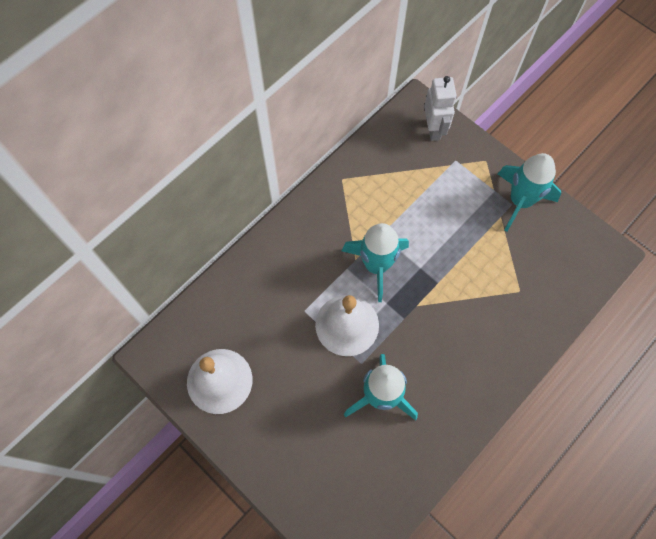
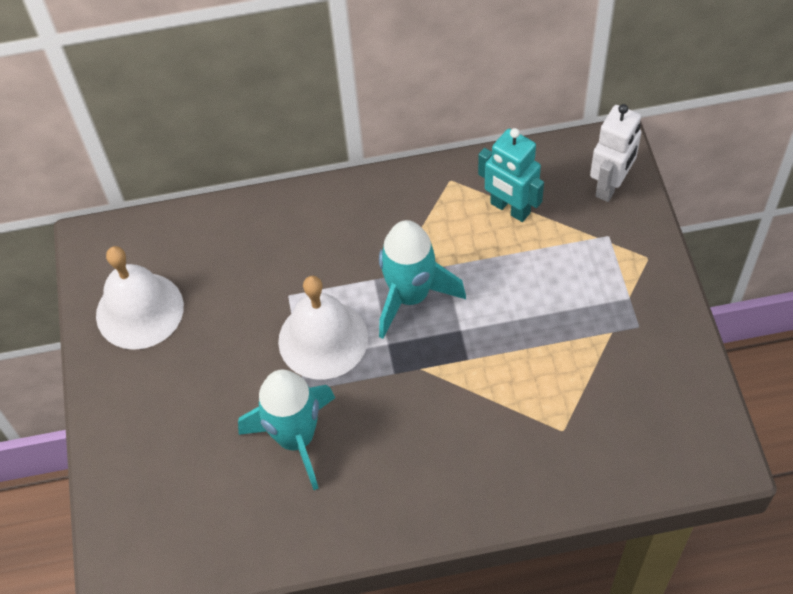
camera: 40 degrees right, 10 degrees down
(390, 176) = (510, 208): none -> turquoise robot
(520, 201) = (653, 329): turquoise rocket -> none

